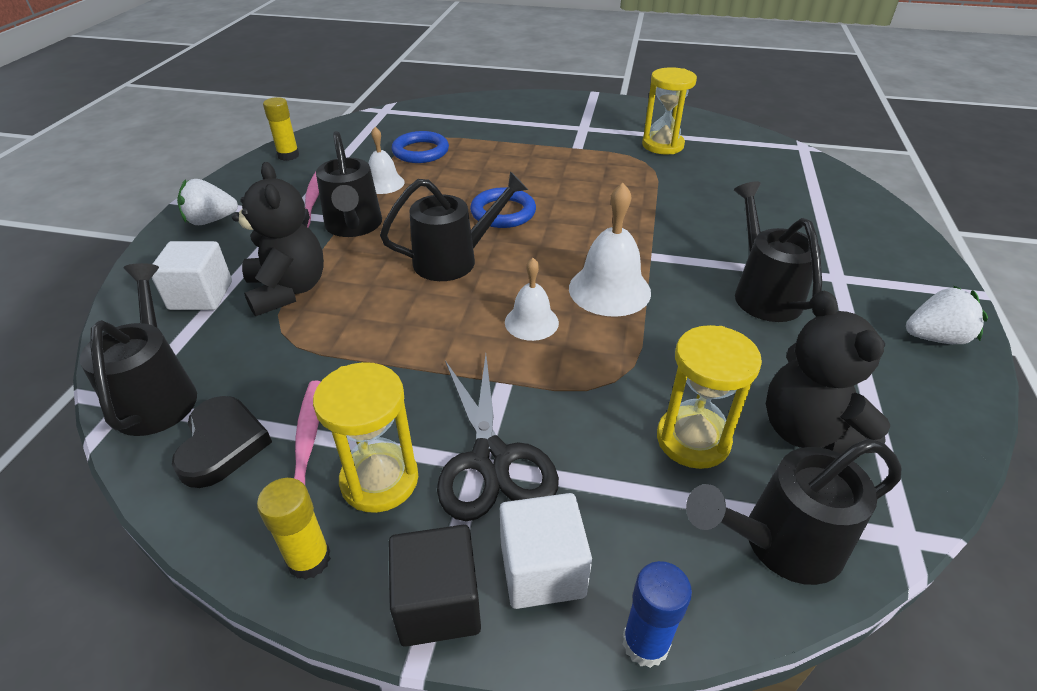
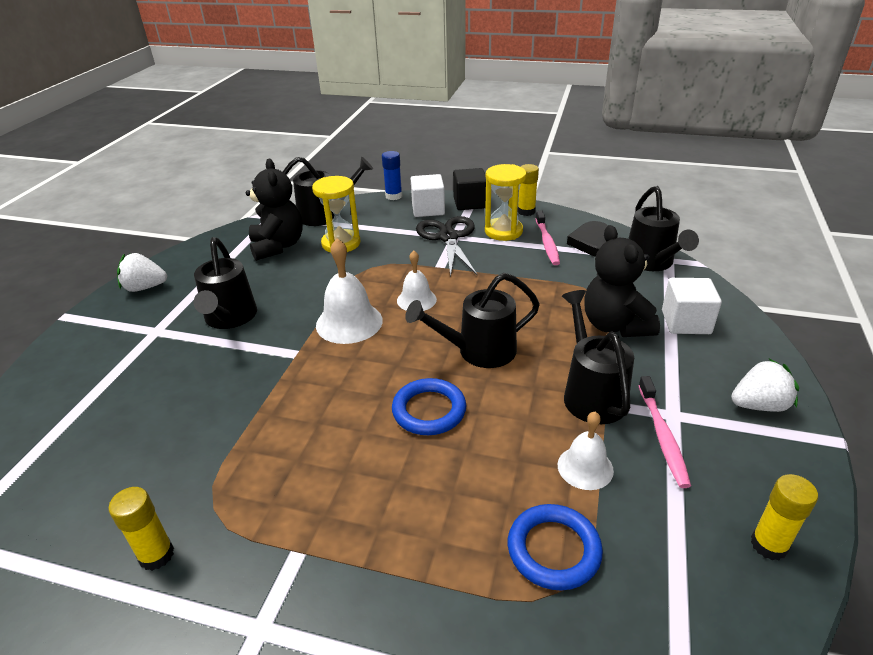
camera: 175 degrees left, 5 degrees down
(662, 145) = (156, 555): yellow hourglass -> yellow glue stick

